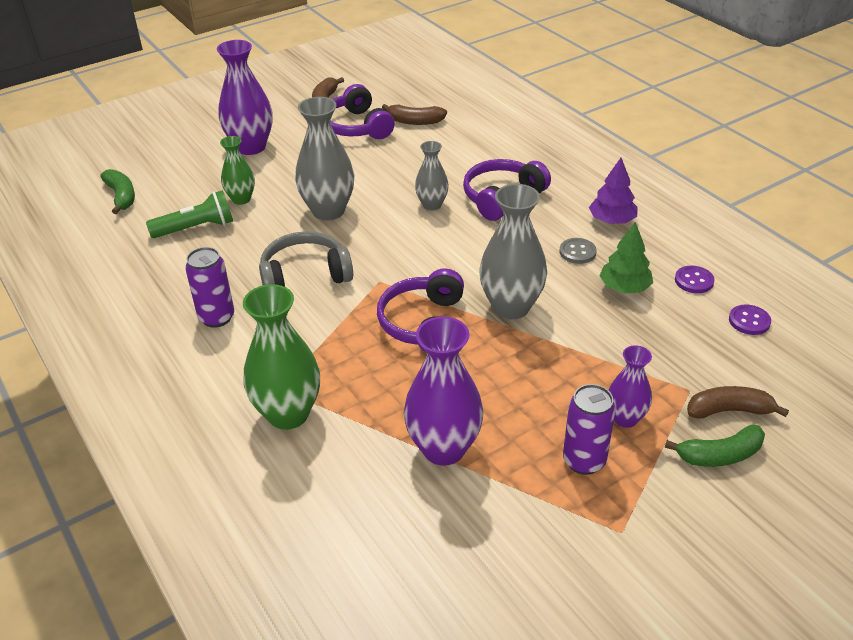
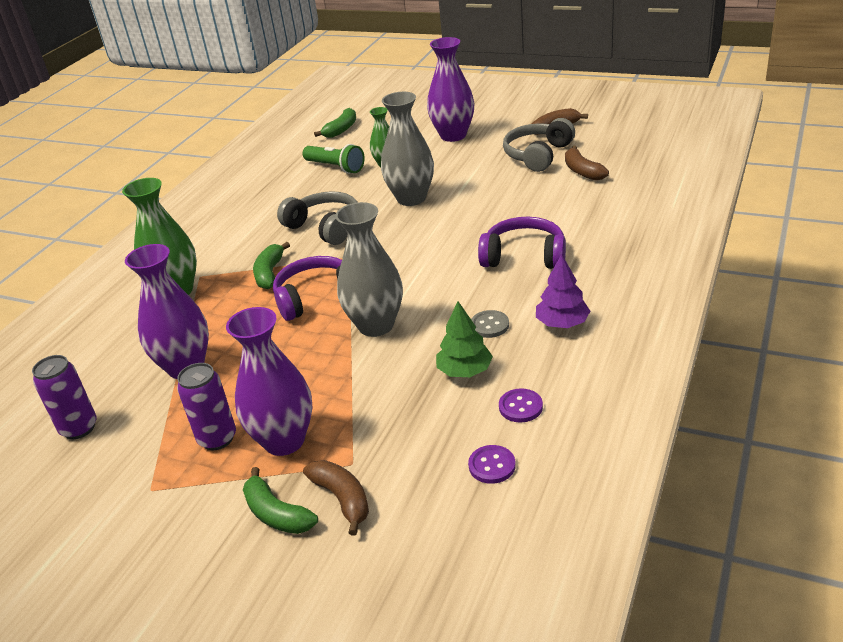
camera: 60 degrees right, 5 degrees down
(216, 317) = (250, 221): purple can -> purple can (79, 428)
(342, 338) = (270, 273): none -> green banana
(357, 127) = (538, 155): purple headphones -> grey headphones
(432, 205) = (472, 232): grey vase -> none
(625, 418) = (284, 441): purple vase -> purple vase, size x1.72

